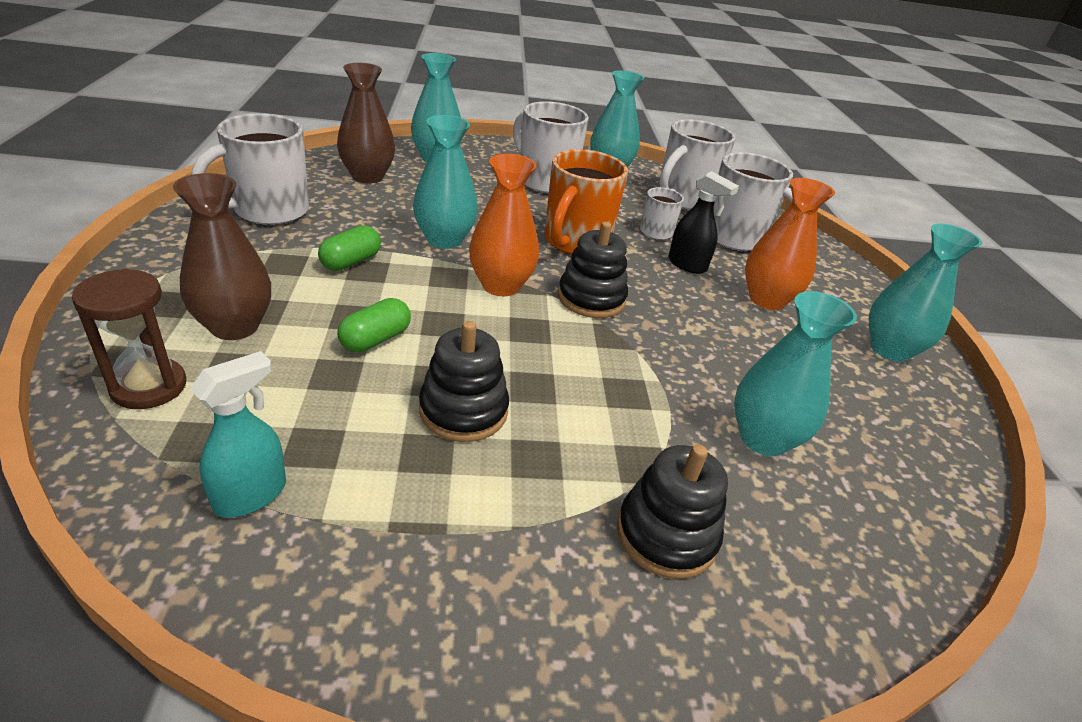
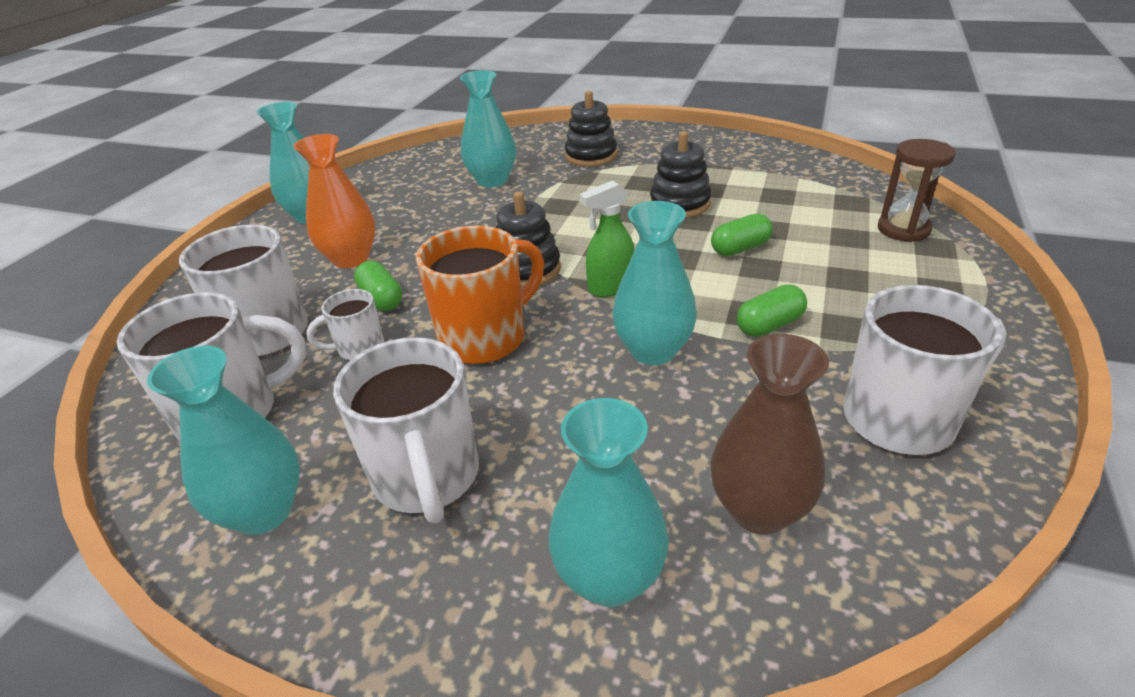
camera: 150 degrees left, 0 degrees up
(235, 326) = (864, 265): brown vase -> none
(251, 495) = (807, 181): turquoise spray bottle -> none
(500, 286) = (610, 288): orange vase -> green spray bottle
(687, 265) = (381, 299): black spray bottle -> green capsule

